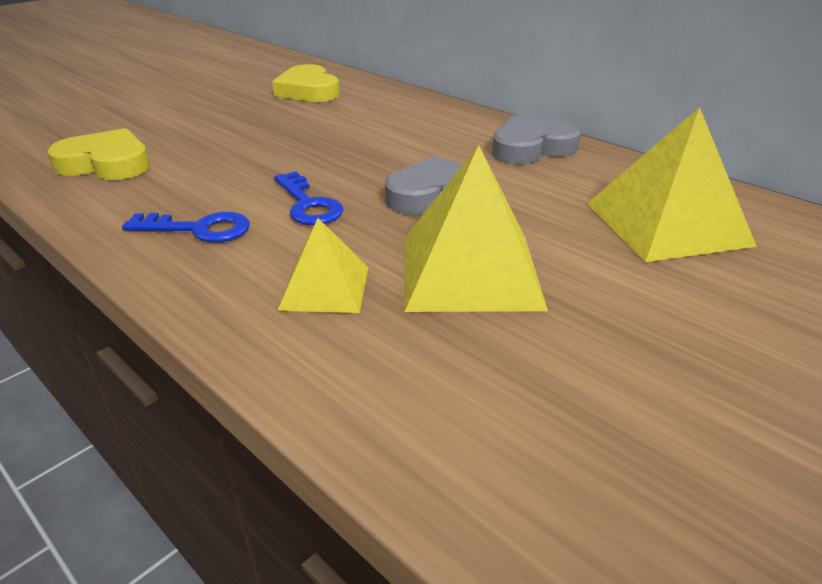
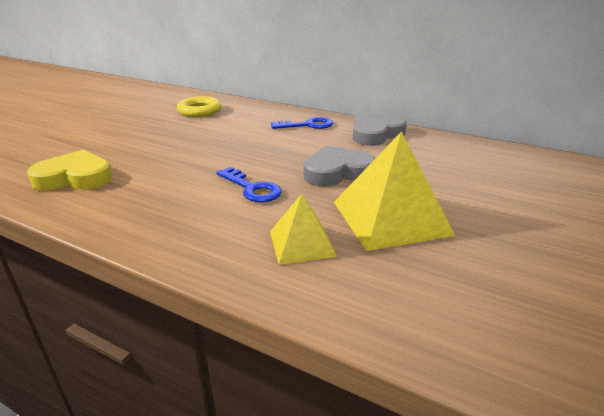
camera: 15 degrees left, 5 degrees down
(199, 229) = (182, 216): blue key -> blue key (308, 125)
(308, 91) = (200, 111): yellow heart -> yellow ring
(666, 223) = (487, 172): yellow pyramid -> none

